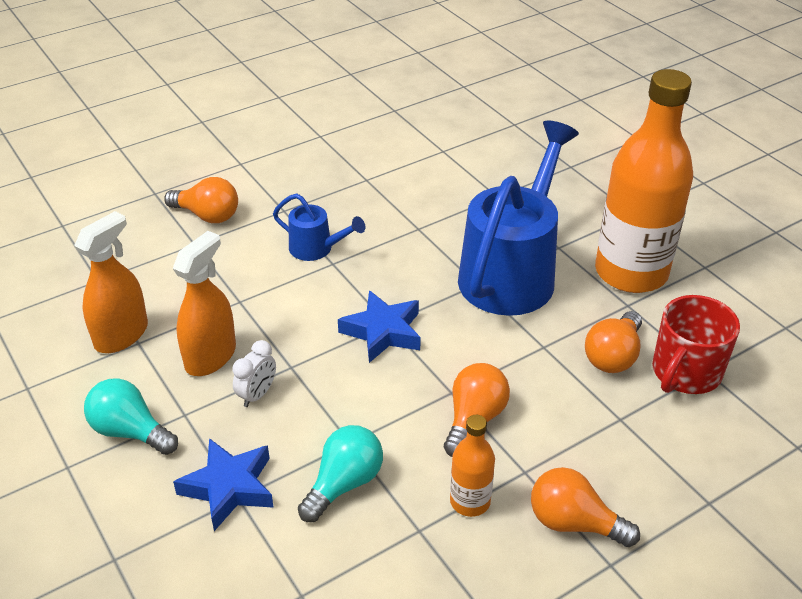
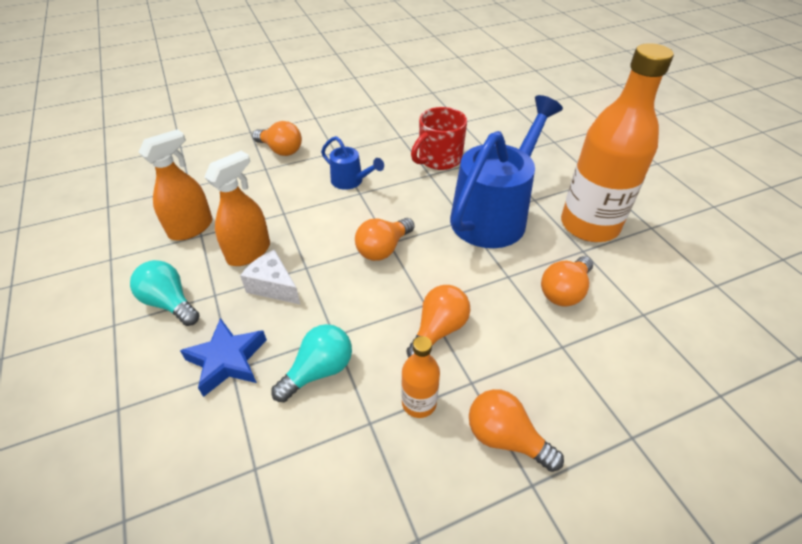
camera: 10 degrees right, 5 degrees up
(257, 395) = (273, 286): white clock -> white cheese
(383, 332) = (383, 249): blue star -> orange light bulb
(685, 372) = (624, 313): red mug -> red mug (439, 159)

